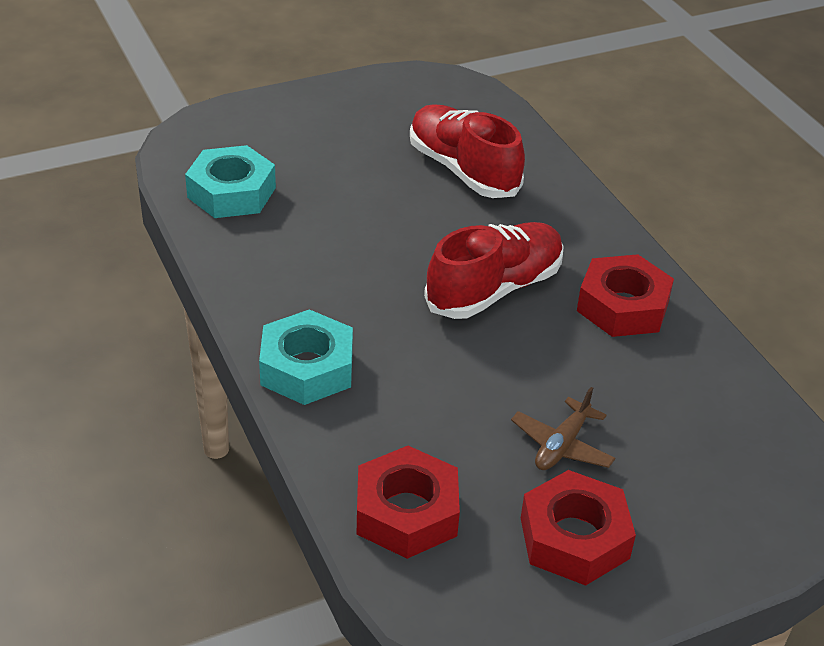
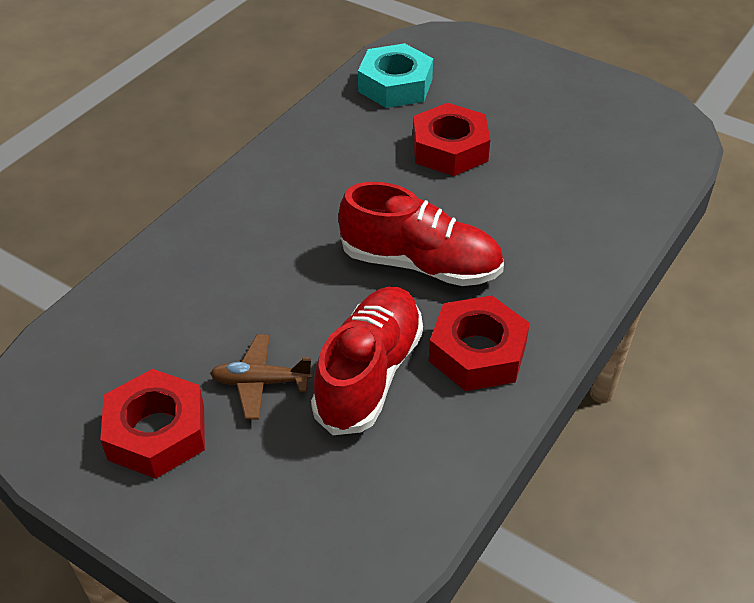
camera: 60 degrees right, 5 degrees up
(307, 368) = (235, 206): turquoise nut -> none
(406, 512) = (120, 322): red nut -> red nut (449, 149)
(463, 170) = (560, 182): red shoe -> red shoe (369, 374)

